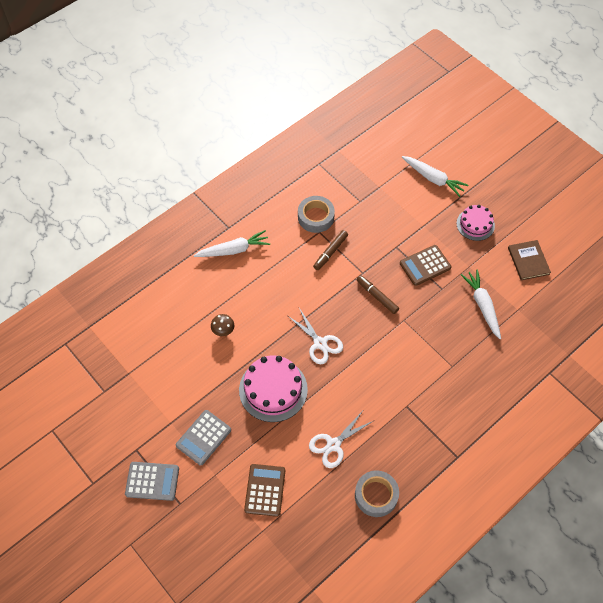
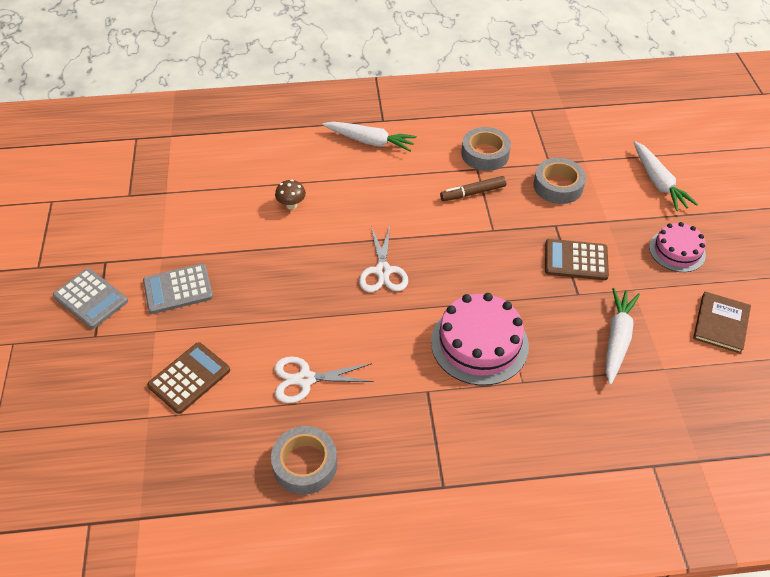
camera: 35 degrees right, 10 degrees down
(273, 389) = (291, 286): pink cake -> pink cake (479, 343)
(377, 216) = (558, 186): none -> grey tape
(377, 296) = (490, 261): brown marker -> none

